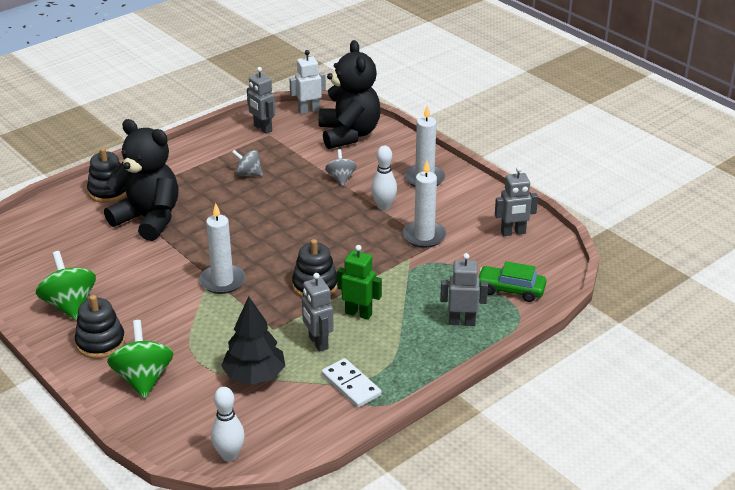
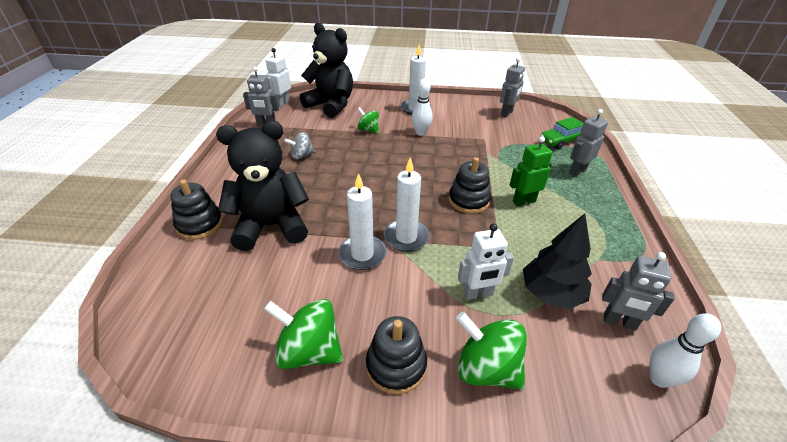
camera: 45 degrees left, 5 degrees up
(207, 343) = (478, 294): none -> white robot
(318, 342) = (539, 237): grey robot -> grey robot (619, 322)
(341, 178) = (368, 130): grey spinning top -> green spinning top
(351, 385) = (608, 251): white domino -> none
(424, 236) = (471, 137): white candle -> white candle (362, 254)

